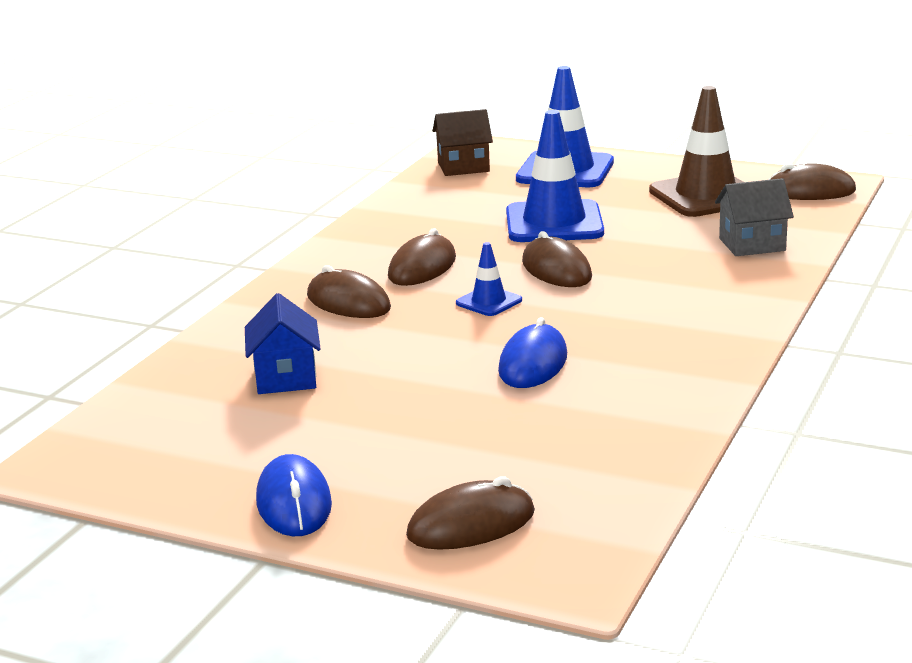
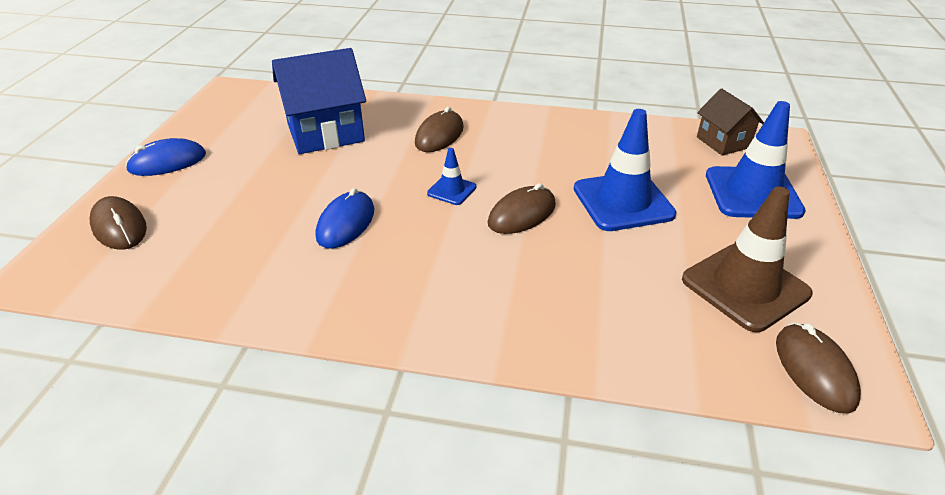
camera: 75 degrees right, 15 degrees up
(286, 378) = (325, 133): blue house -> blue house, size x1.73
(422, 267) = (507, 154): brown mouse -> none
(533, 363) = (346, 223): blue mouse -> blue mouse turned 75 degrees counterclockwise
(752, 244) = (626, 329): grey house -> none

